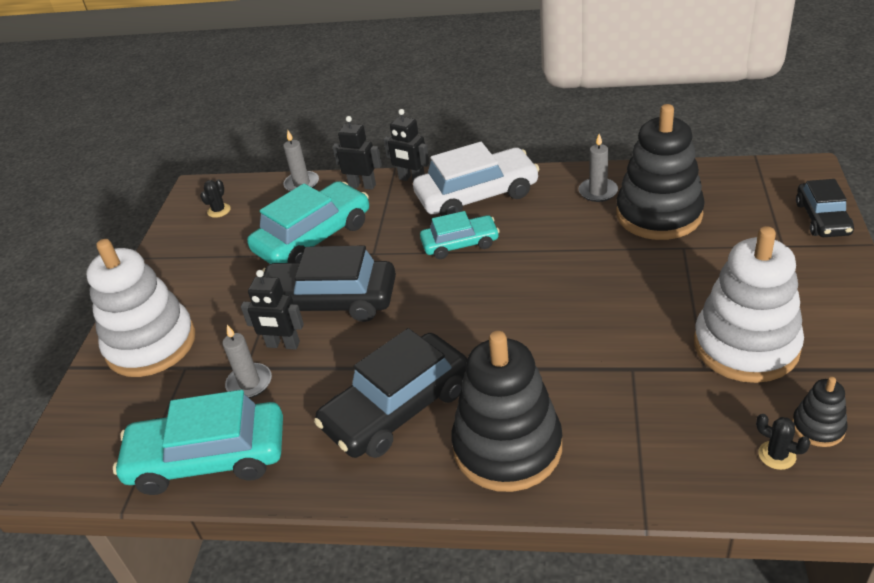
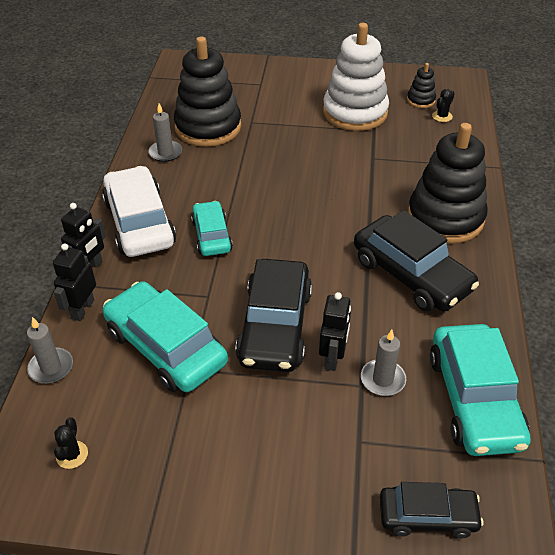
camera: 95 degrees left, 5 degrees up
(151, 344) = (321, 484): white stacking toy -> none
(219, 210) = (72, 455): black cactus -> black cactus turned 75 degrees clockwise
(822, 218) = (236, 65): black car -> black car (427, 516)

